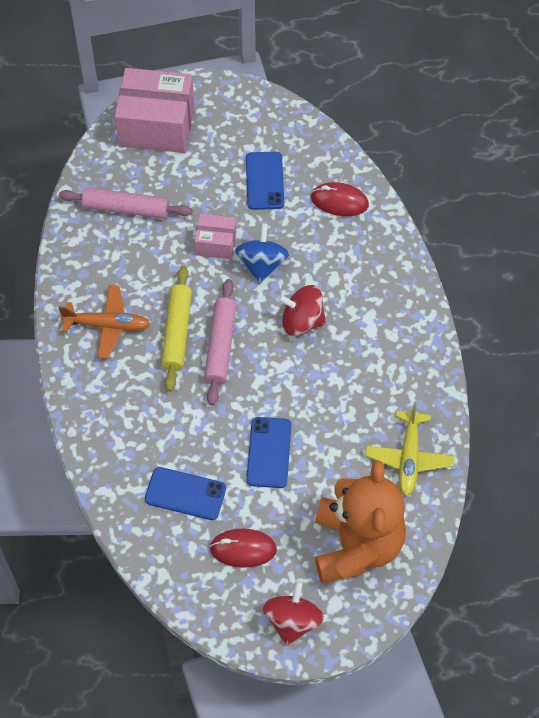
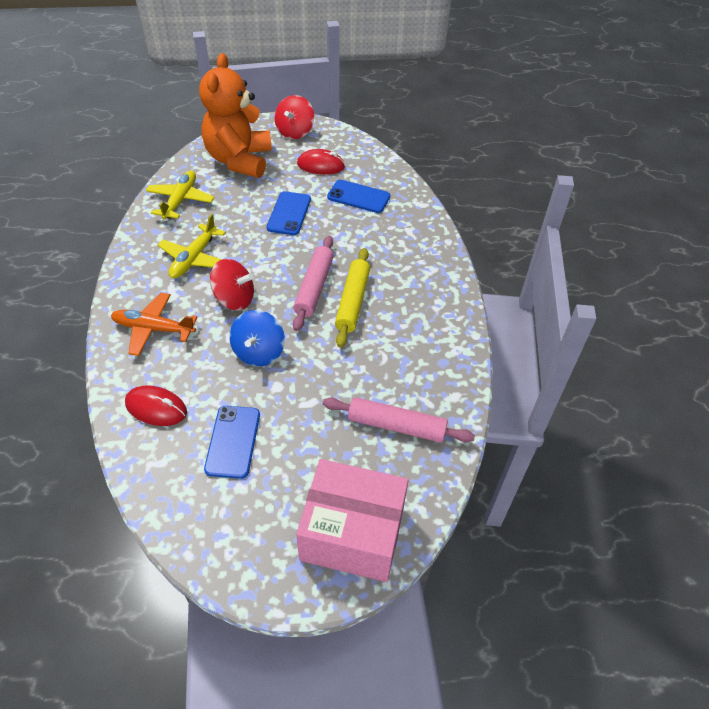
camera: 175 degrees left, 10 degrees down
(108, 325) = (418, 314): orange plane -> orange plane (153, 329)
(216, 243) = (302, 377): pink box -> none
(361, 369) = (194, 258): none -> yellow plane

